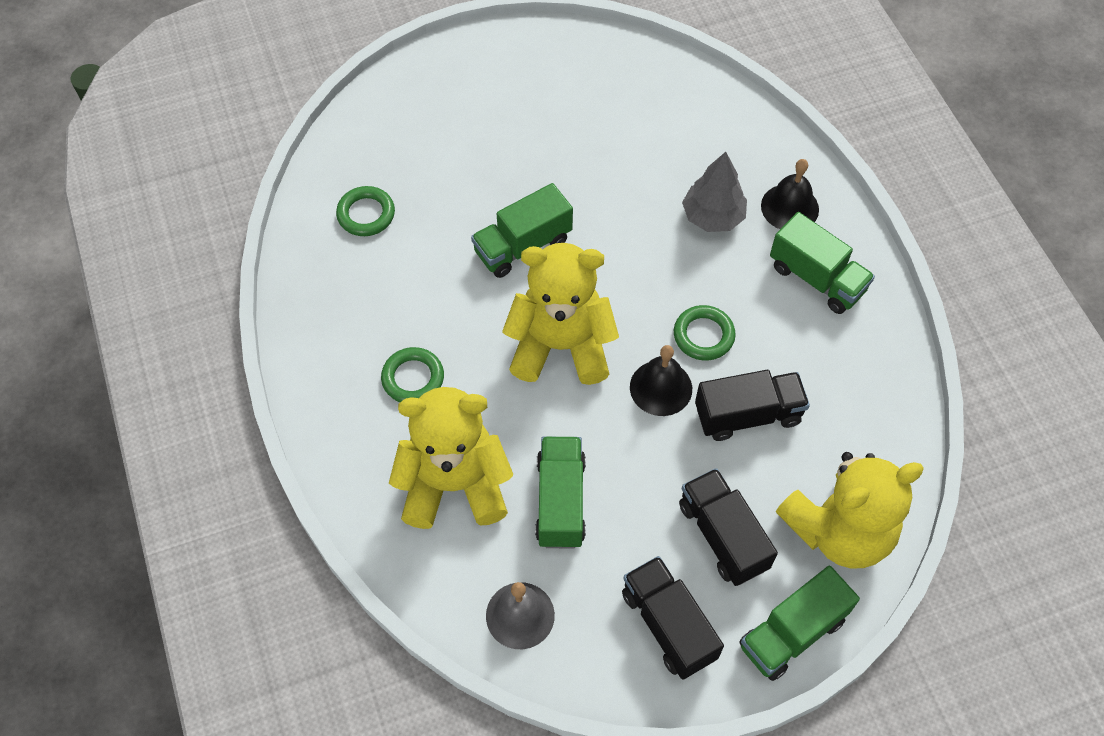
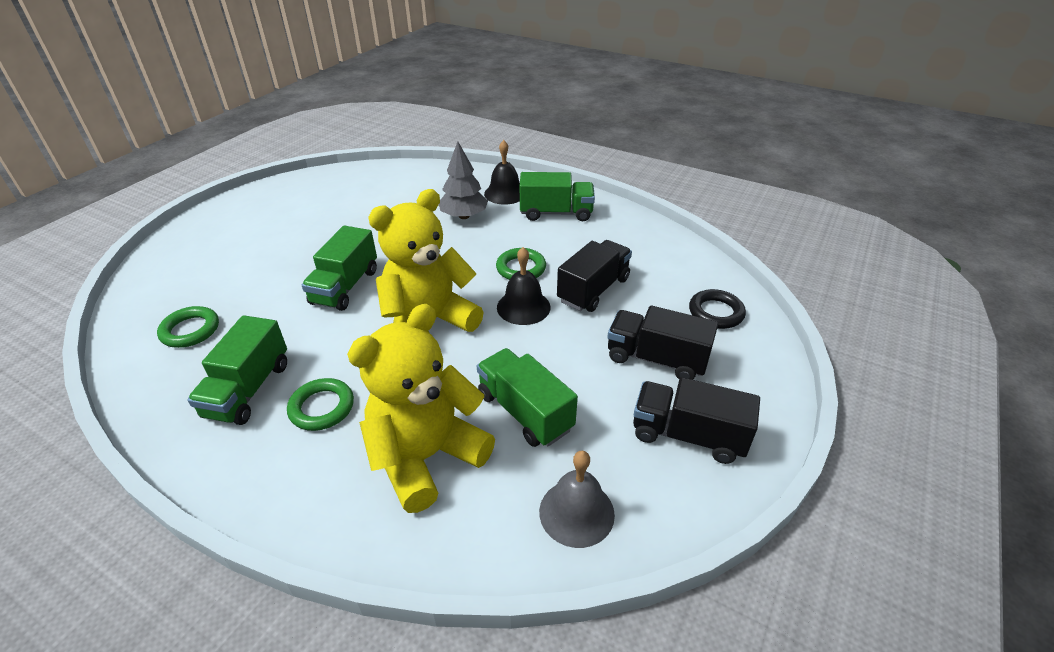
camera: 40 degrees left, 20 degrees down
(792, 633) = (763, 382): green truck -> green truck (248, 390)
(839, 530) = (716, 312): yellow teddy bear -> black ring

